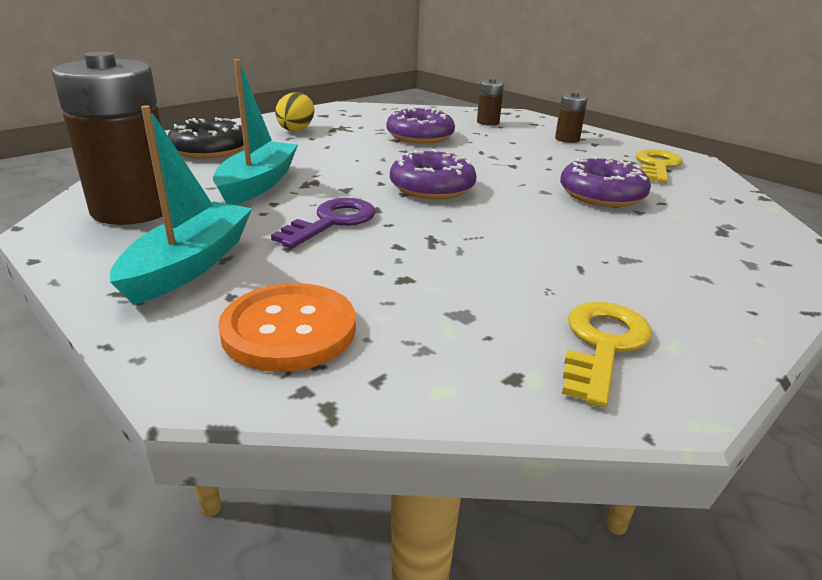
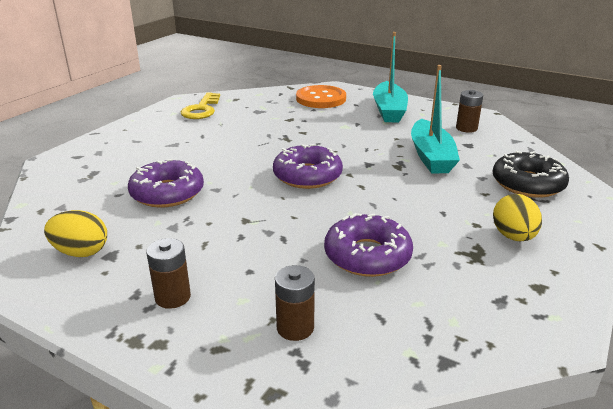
camera: 165 degrees right, 0 degrees up
(133, 209) = (466, 128): brown battery -> brown battery, size x0.45
(332, 221) = (350, 139): purple key -> none
(657, 166) = (81, 252): yellow key -> yellow egg

